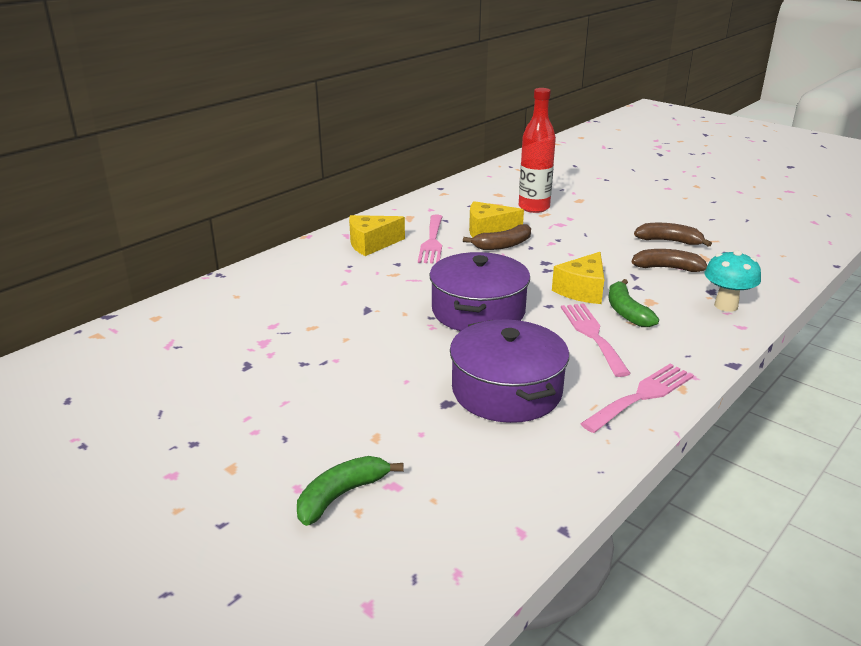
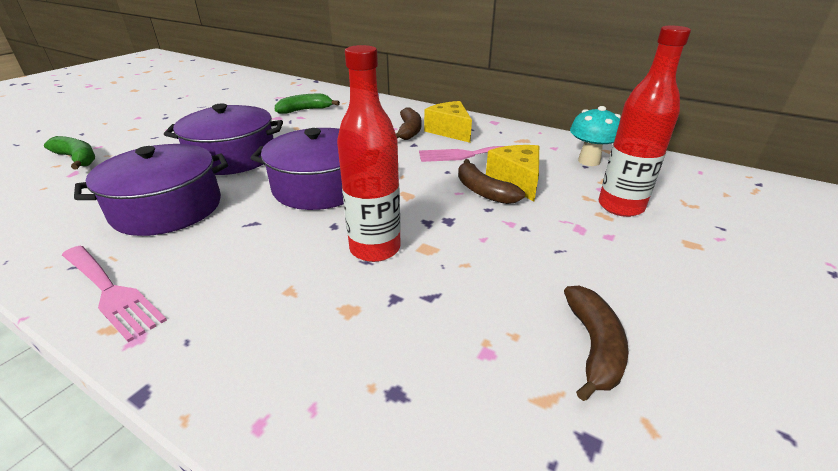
camera: 80 degrees right, 5 degrees up
(388, 364) = (233, 157): none -> purple pot
(582, 290) = (375, 249): yellow cheese -> red bottle
(592, 335) = (259, 256): pink fork -> none
(626, 312) = (316, 285): green banana -> green banana (305, 110)
(668, 268) = (472, 338): brown banana -> brown banana (409, 131)
(726, 306) = (338, 409): turquoise mushroom -> turquoise mushroom (589, 161)

